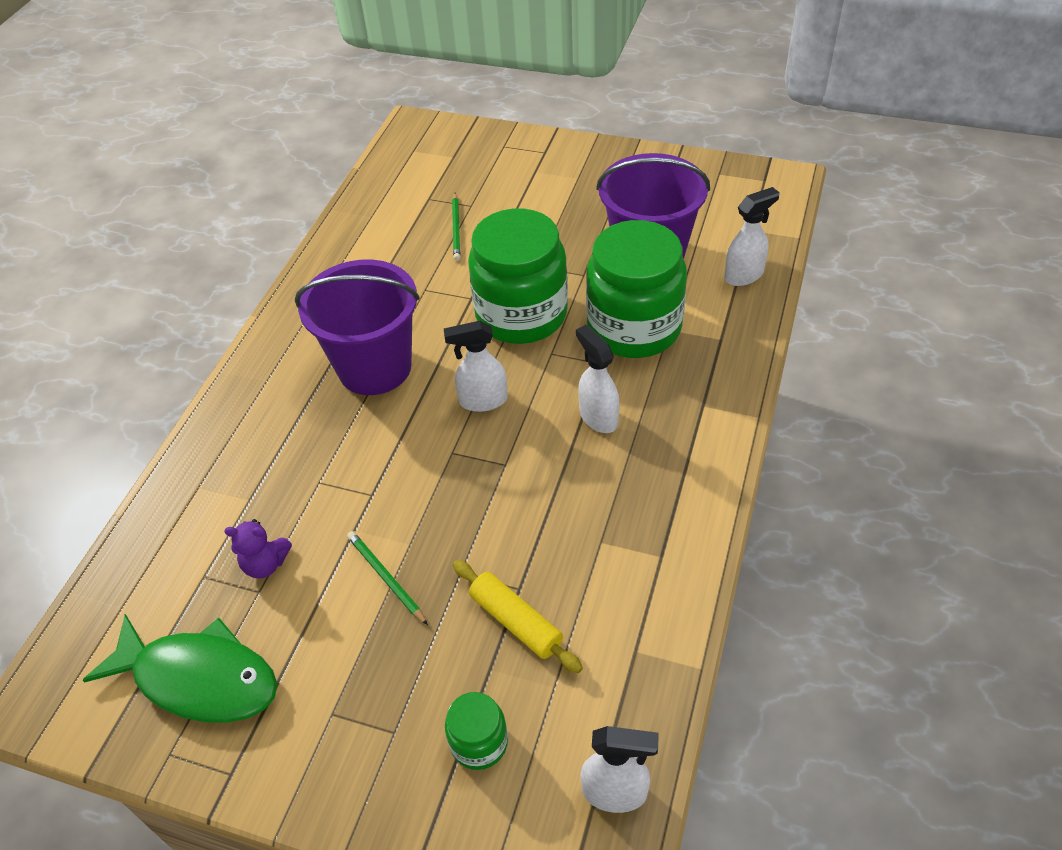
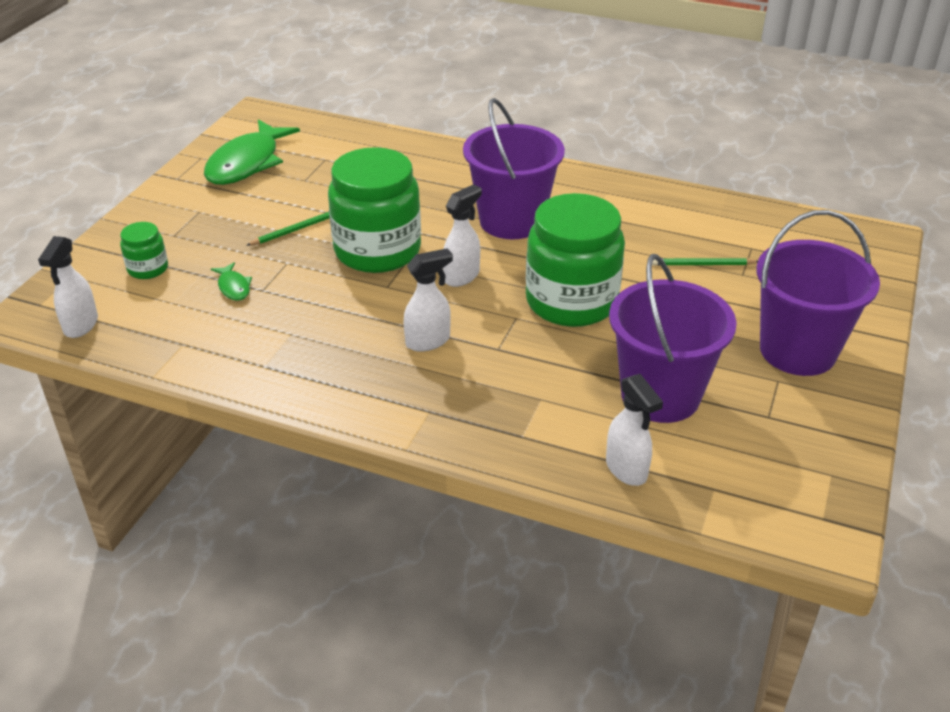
camera: 90 degrees right, 10 degrees down
(265, 564) = (326, 181): purple teddy bear -> none
(482, 401) = (462, 276): white spray bottle -> white spray bottle turned 45 degrees clockwise
(516, 622) = (234, 287): yellow rolling pin -> green fish
(578, 180) = (797, 351): none -> purple bucket
(634, 328) = (545, 374): green jar -> green jar (377, 250)

